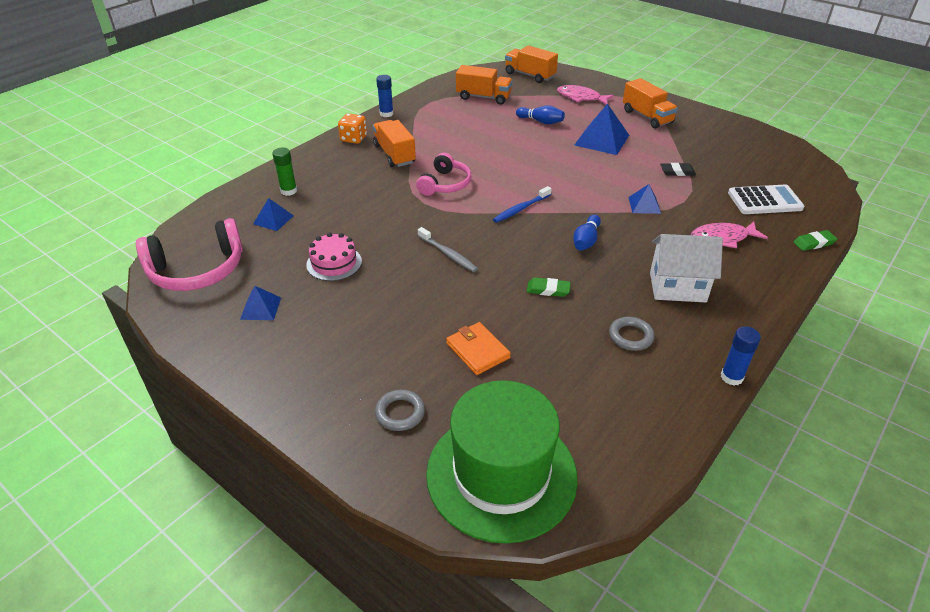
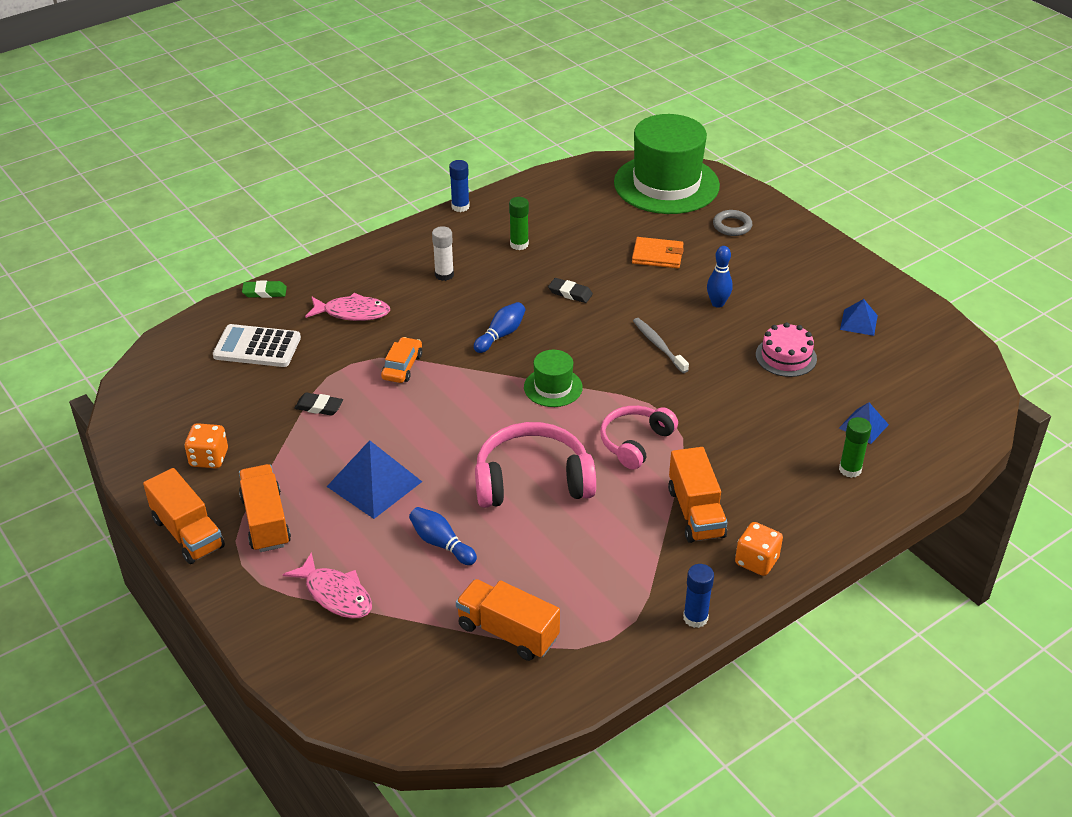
camera: 165 degrees left, 0 degrees up
(197, 270) = (938, 374): pink headphones -> pink headphones (532, 480)
(402, 304) = (717, 303): none -> blue bowling pin
(477, 350) = (657, 255): orange wallet -> orange wallet turned 60 degrees counterclockwise
(521, 209) = (553, 387): blue toothbrush -> green hat
(529, 75) = (386, 689): orange truck -> orange truck (188, 533)
(548, 290) = (570, 293): green eraser -> black eraser
(631, 336) = (519, 244): grey ring -> green glue stick
(644, 205) = (402, 366): blue pyramid -> orange car
(677, 287) = (444, 275): white house -> white glue stick
(713, 137) = (209, 458): none -> orange dice

